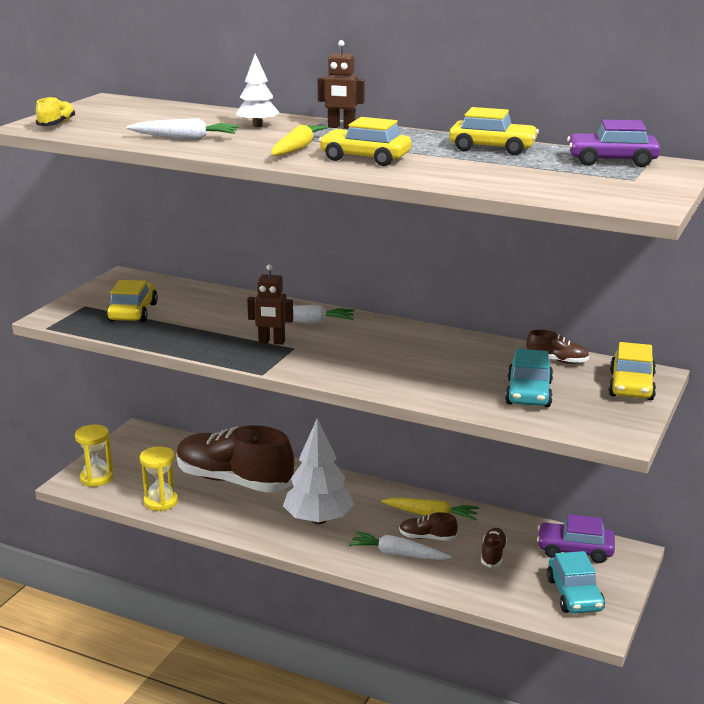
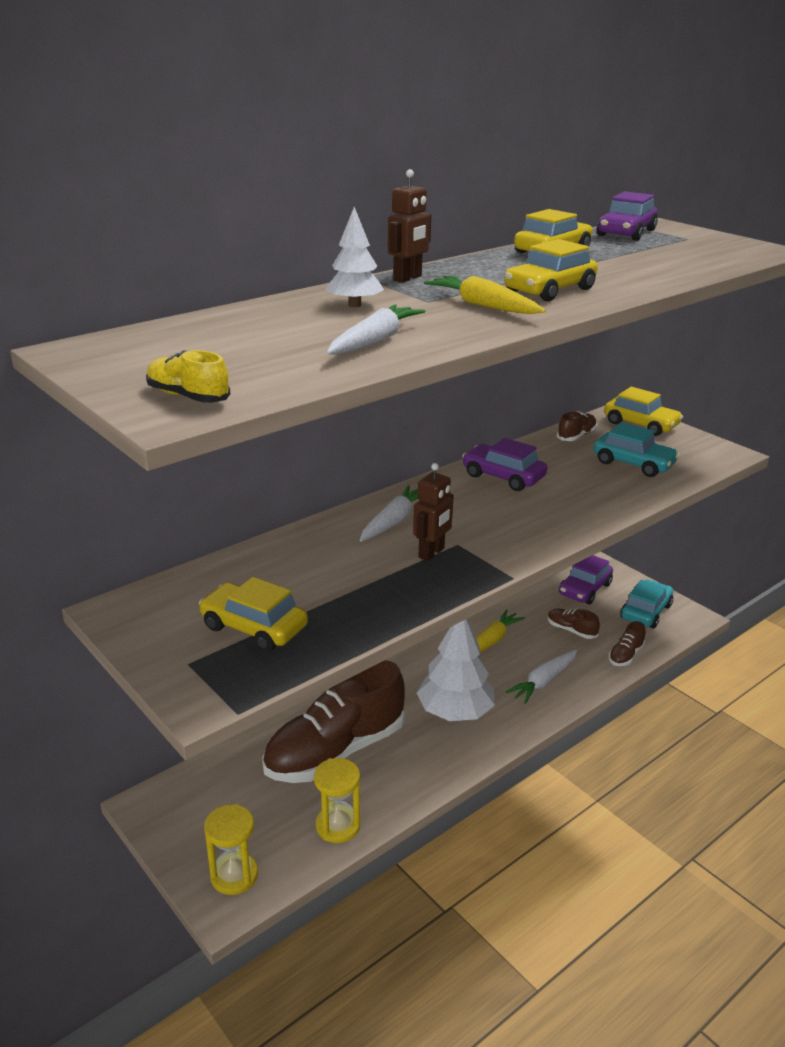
camera: 65 degrees left, 5 degrees up
(427, 537) = (525, 656): brown shoe -> brown shoe (625, 655)
(428, 345) = (503, 477): none -> purple car
(574, 594) = (645, 612): turquoise car -> turquoise car turned 75 degrees counterclockwise

